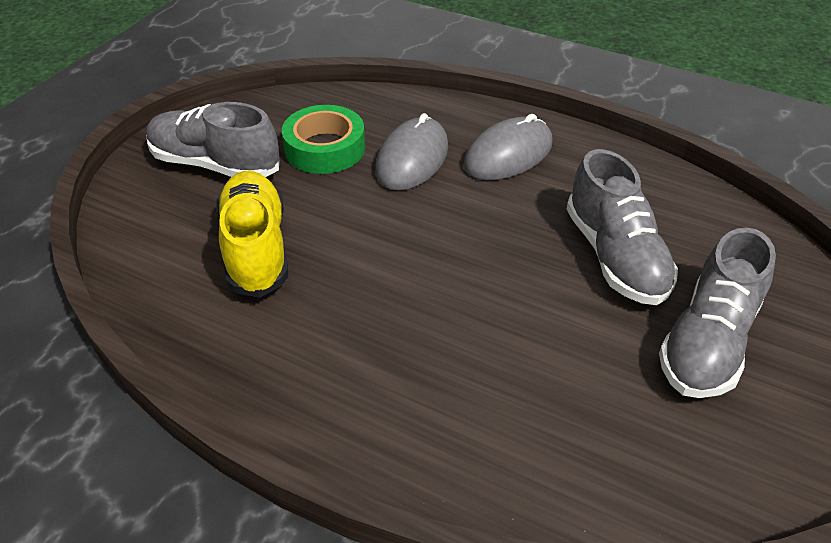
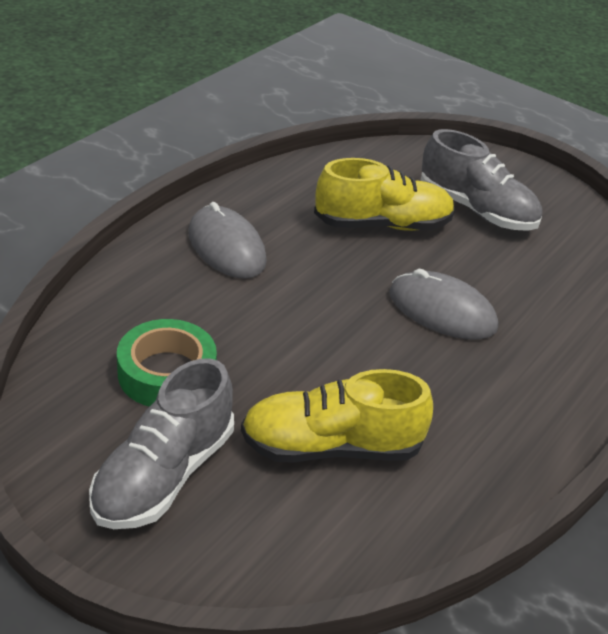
camera: 85 degrees left, 5 degrees down
(412, 158) = (211, 310): grey mouse -> grey mouse (442, 311)
(615, 257) = (383, 225): grey shoe -> yellow shoe

